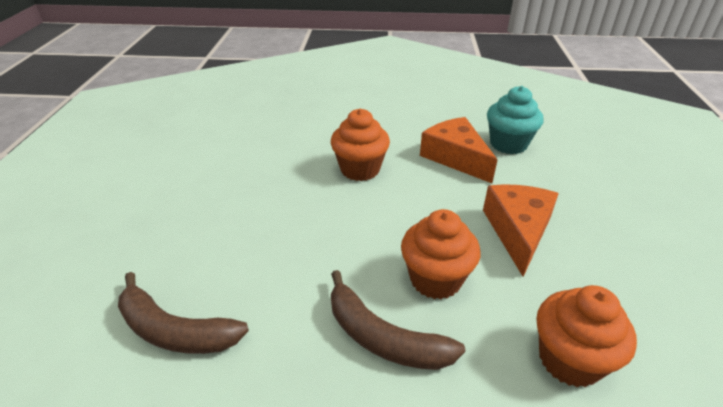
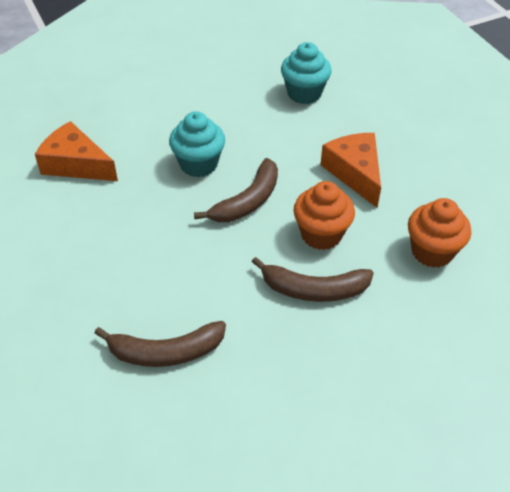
camera: 30 degrees left, 10 degrees up
(360, 169) = (199, 164): orange cupcake -> turquoise cupcake
(380, 216) = (248, 201): none -> brown banana
(455, 157) = (270, 123): orange cheese -> orange cheese (76, 164)

